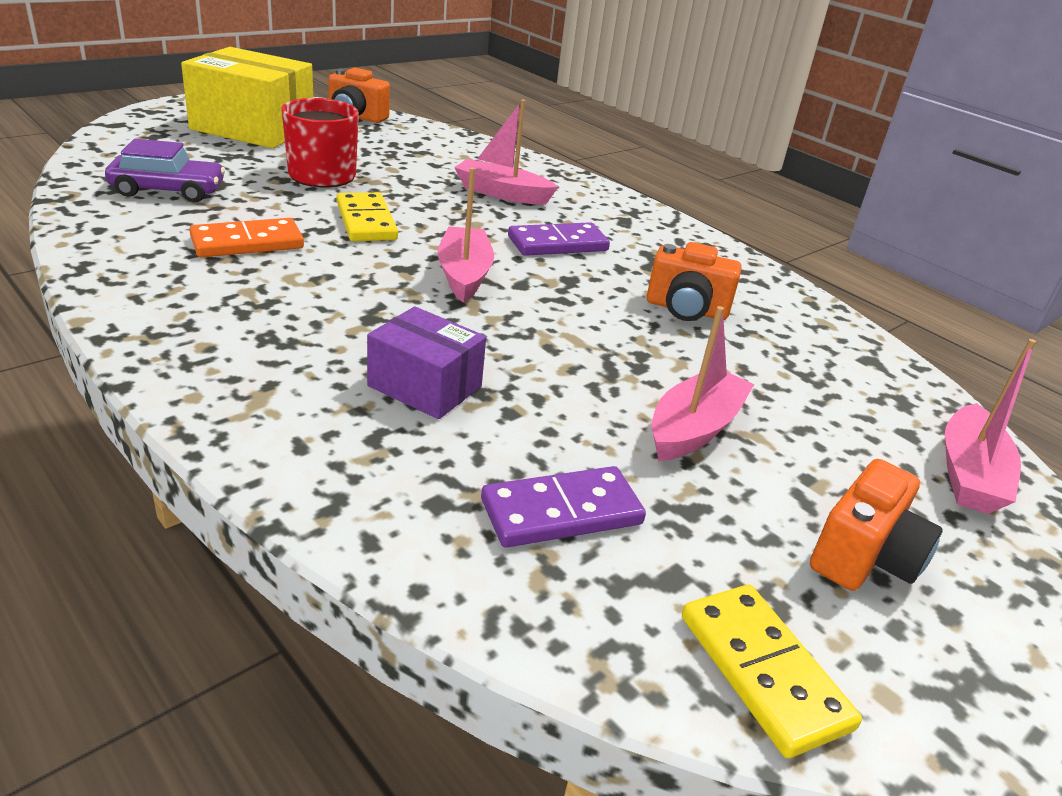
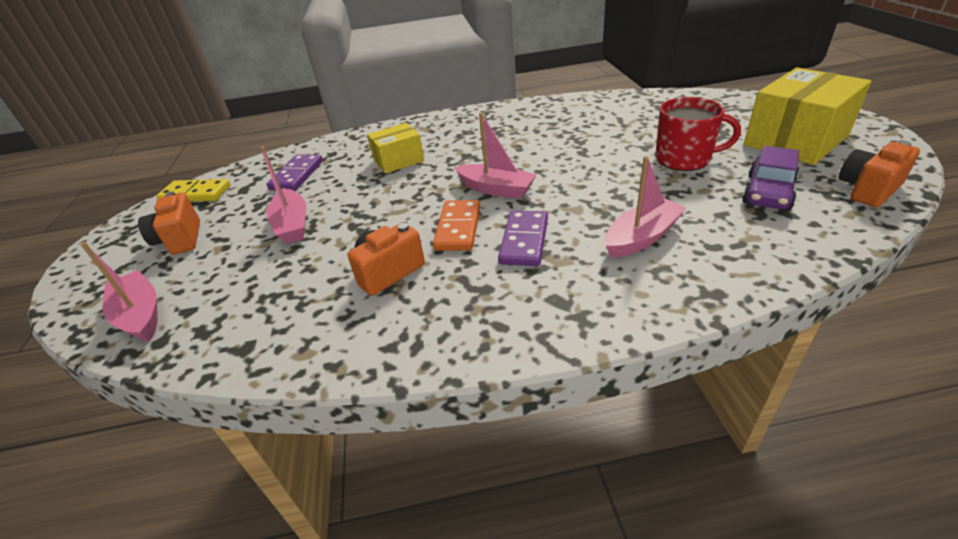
camera: 130 degrees right, 5 degrees up
(168, 190) = (651, 113): purple car -> purple car (768, 192)
(247, 243) = (569, 131): orange domino -> orange domino (458, 228)
(366, 221) = (591, 166): yellow domino -> none
(425, 386) = (398, 160): purple box -> yellow box

